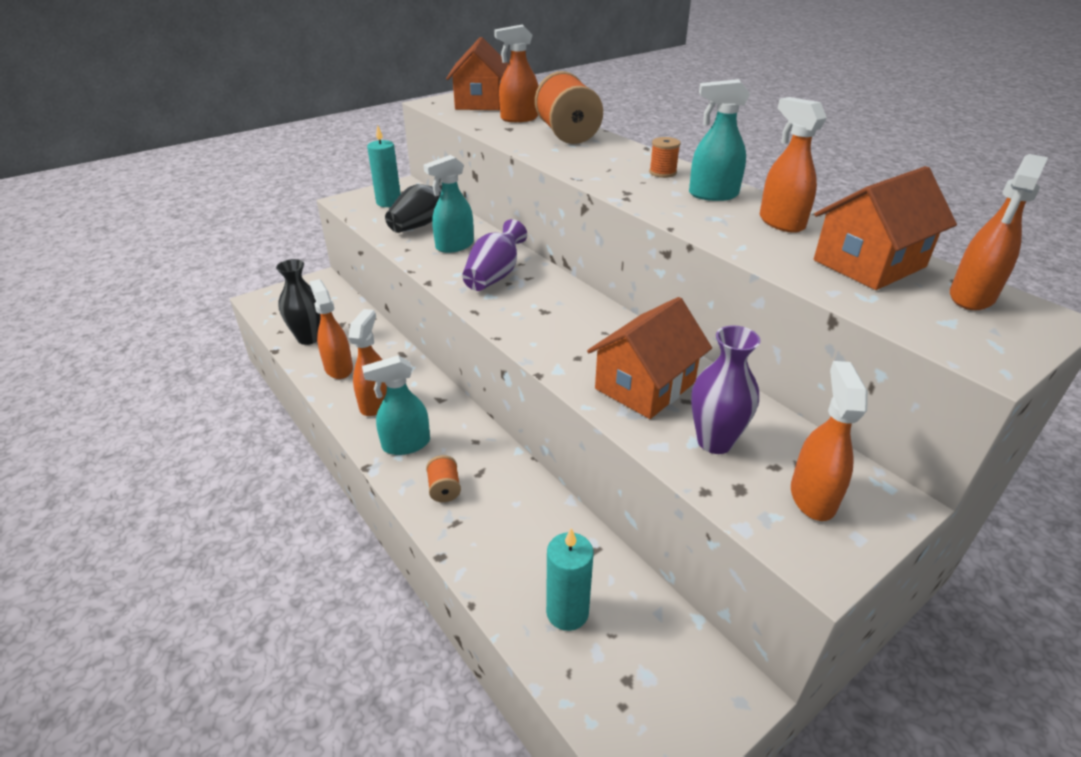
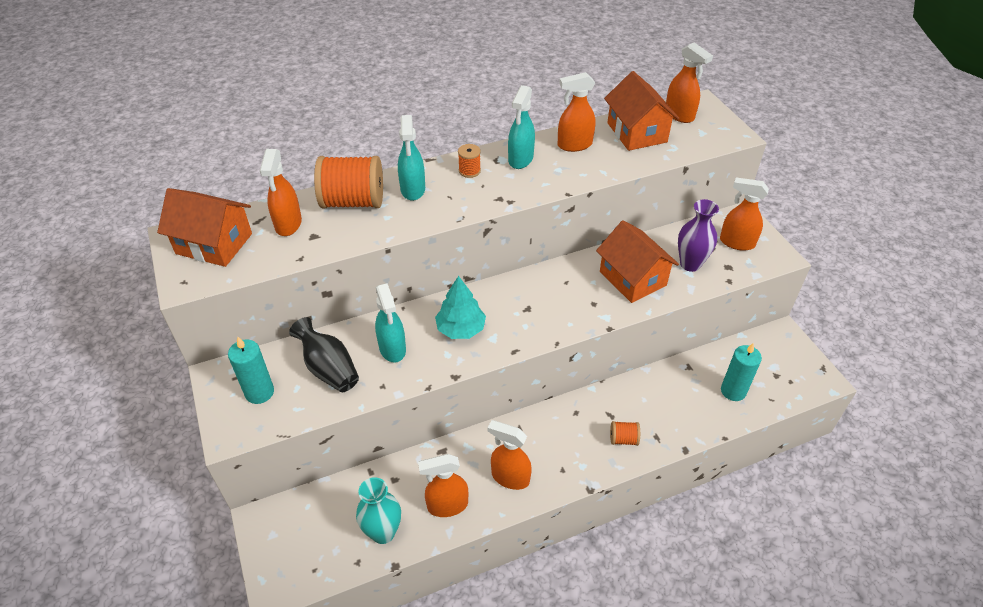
camera: 75 degrees left, 10 degrees up
(309, 338) = (383, 532): black vase -> turquoise vase
(405, 444) = (569, 459): turquoise spray bottle -> turquoise spray bottle (413, 190)
(495, 276) = (460, 329): purple vase -> turquoise tree

